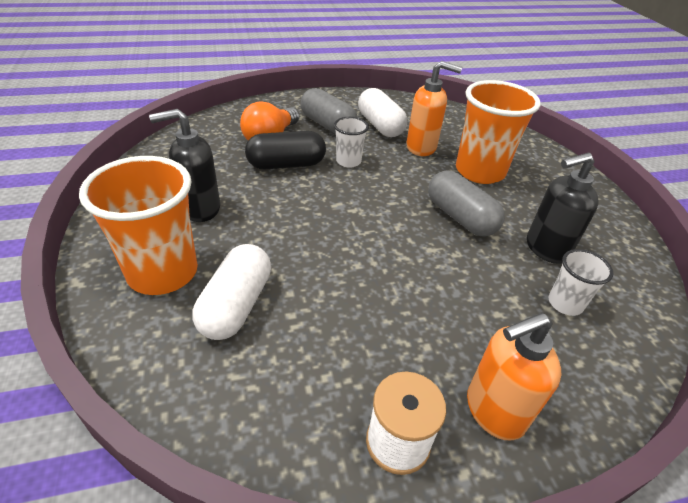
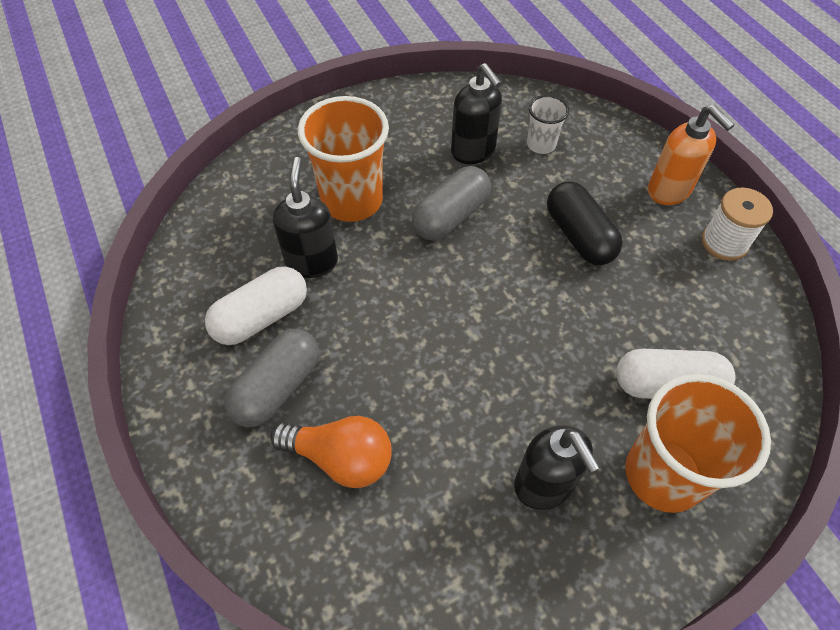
camera: 100 degrees left, 15 degrees up
(286, 164) = (407, 413): black capsule -> black capsule (579, 236)
(348, 161) = (373, 339): white cup -> none
(421, 147) = (312, 261): orange soap dispenser -> black soap dispenser

